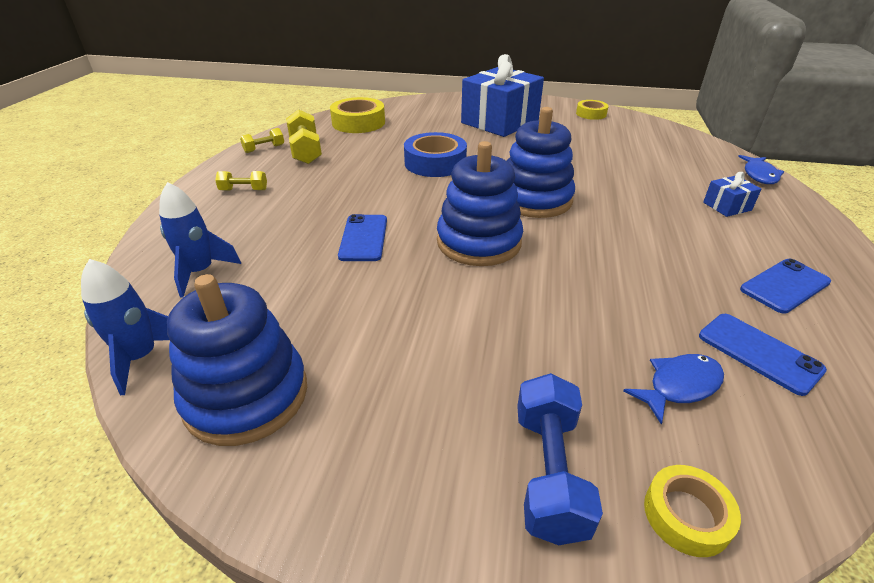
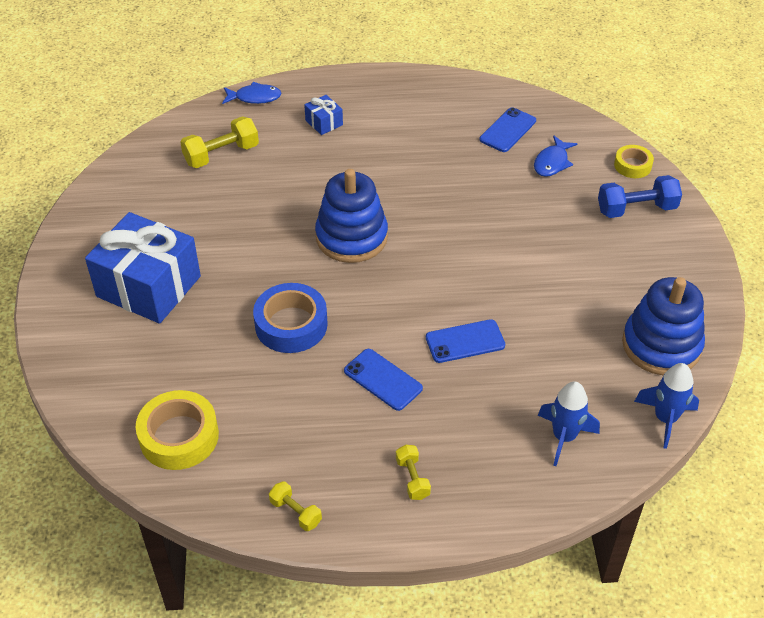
camera: 105 degrees left, 10 degrees up
(306, 151) = (291, 461): yellow dumbbell -> yellow dumbbell (221, 154)
(479, 242) = (440, 264): blue stacking toy -> none
(591, 114) = (106, 205): yellow tape -> none
(679, 386) = (552, 162): blue fish -> blue fish turned 105 degrees counterclockwise
(784, 286) = (432, 110): blue phone -> blue phone (383, 380)

